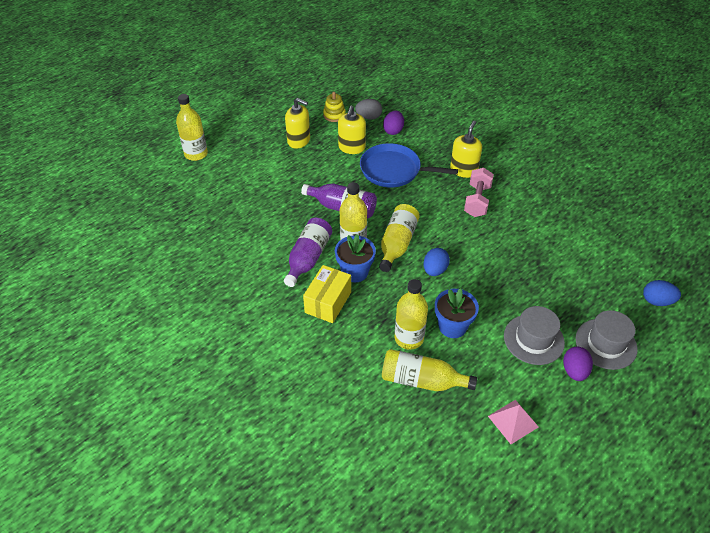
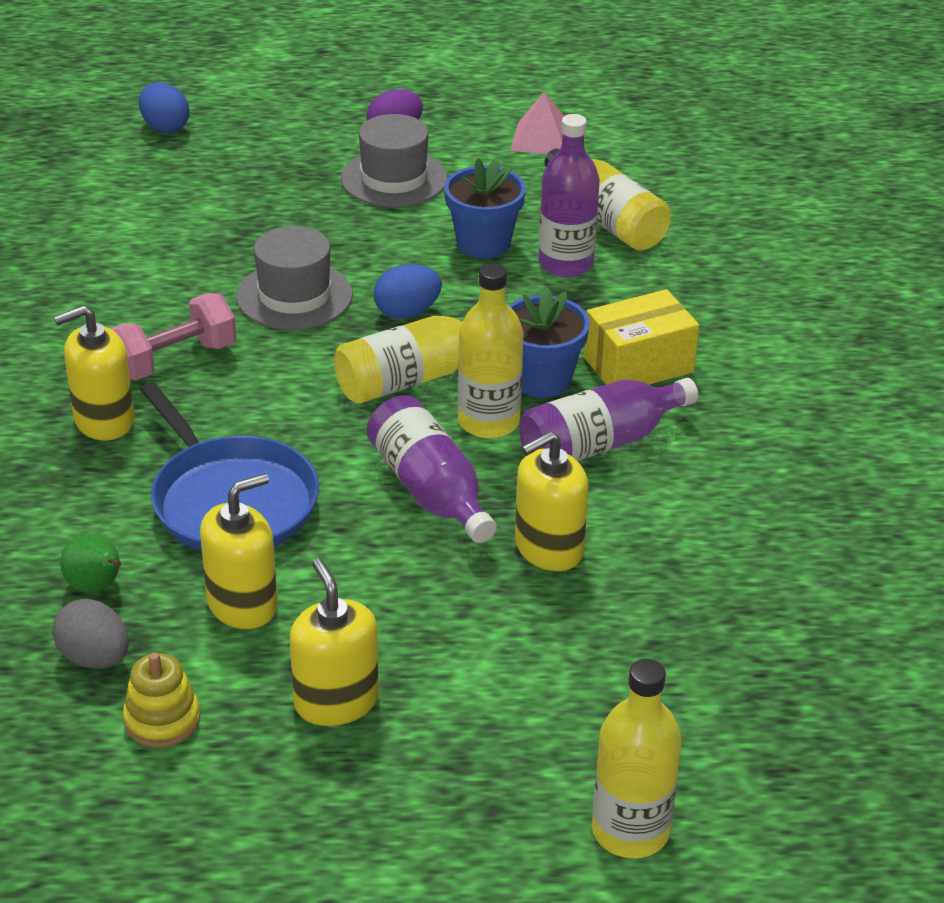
camera: 140 degrees left, 10 degrees down
(287, 211) = (548, 548): none -> yellow soap dispenser
(393, 130) = (96, 587): purple egg -> green pear
(409, 338) = (566, 264): yellow bottle -> purple bottle
(606, 344) = (310, 132): grey hat -> grey hat (294, 296)

